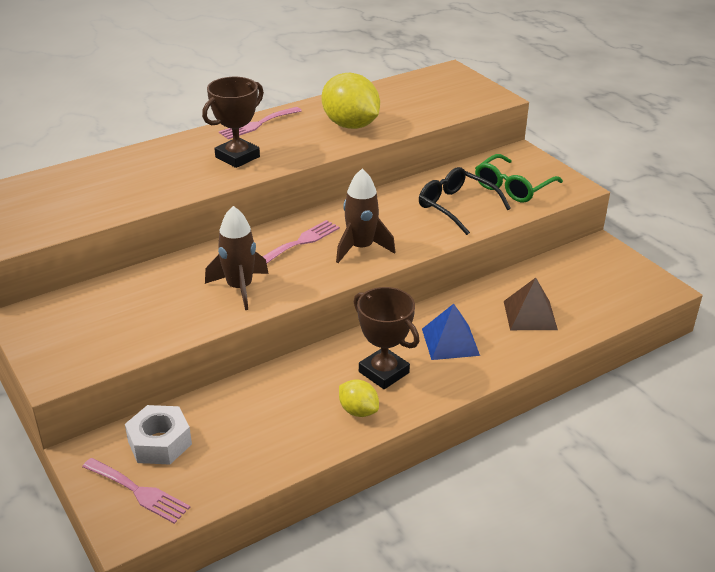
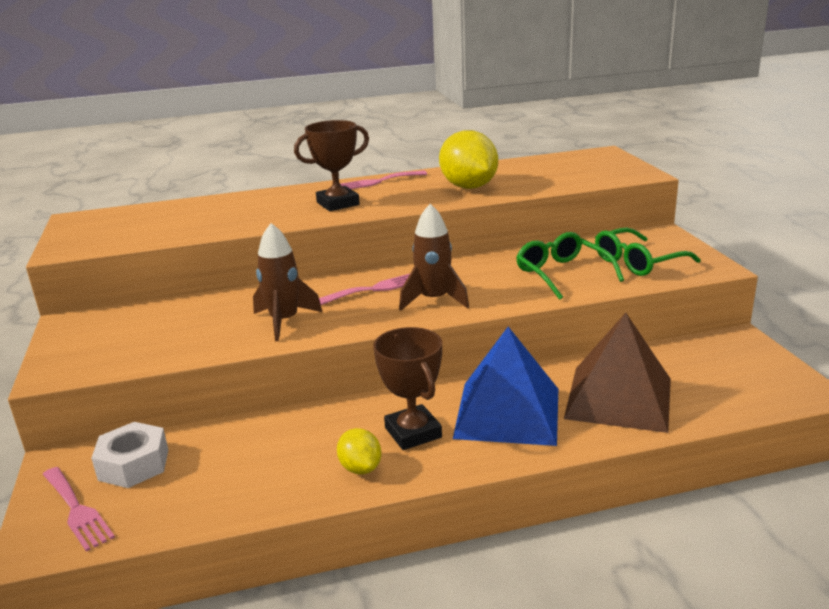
camera: 20 degrees right, 10 degrees down
(450, 342) = (507, 412): blue pyramid -> blue pyramid, size x1.68
(456, 207) = (562, 274): black glasses -> green glasses
(530, 315) = (619, 398): brown pyramid -> brown pyramid, size x1.68

